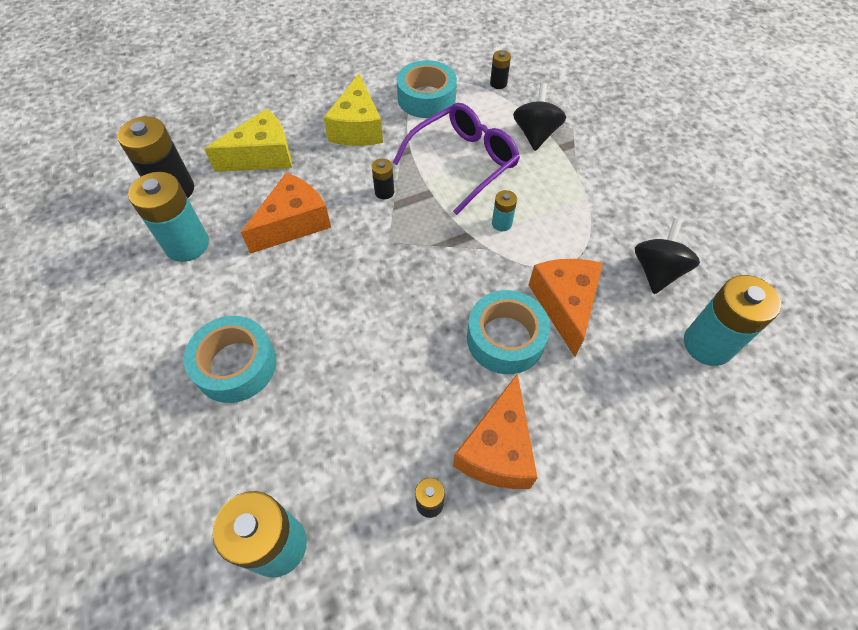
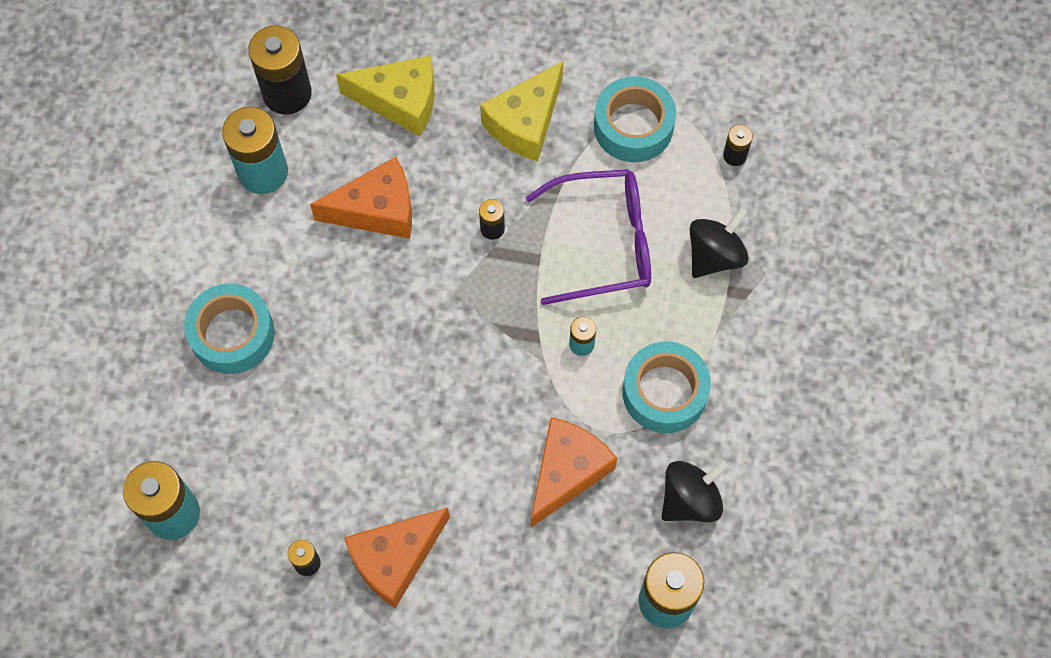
camera: 35 degrees right, 10 degrees up
(505, 338) = (483, 467): turquoise tape -> turquoise tape (664, 392)

